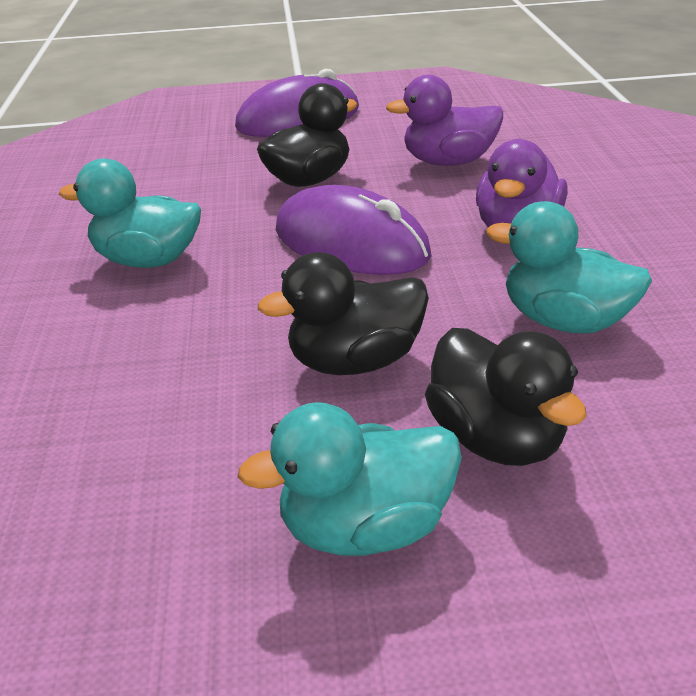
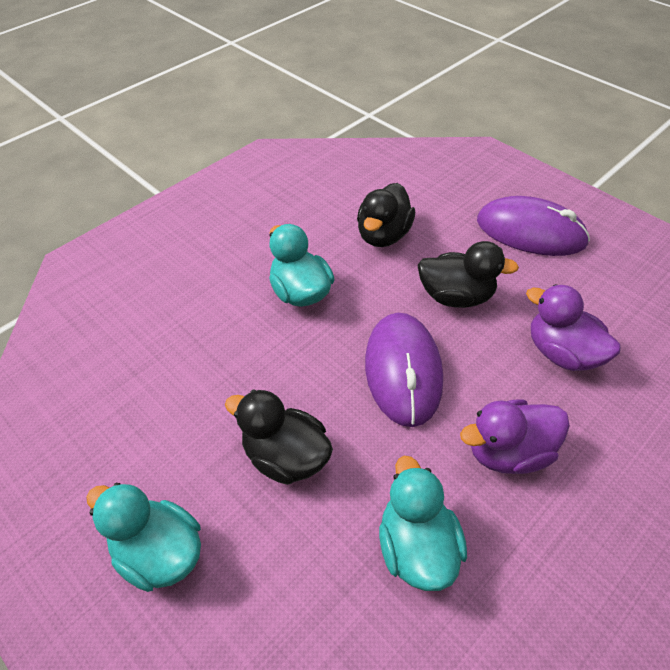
camera: 50 degrees right, 15 degrees up
(496, 439) = (268, 574): black duck -> black duck (383, 235)

